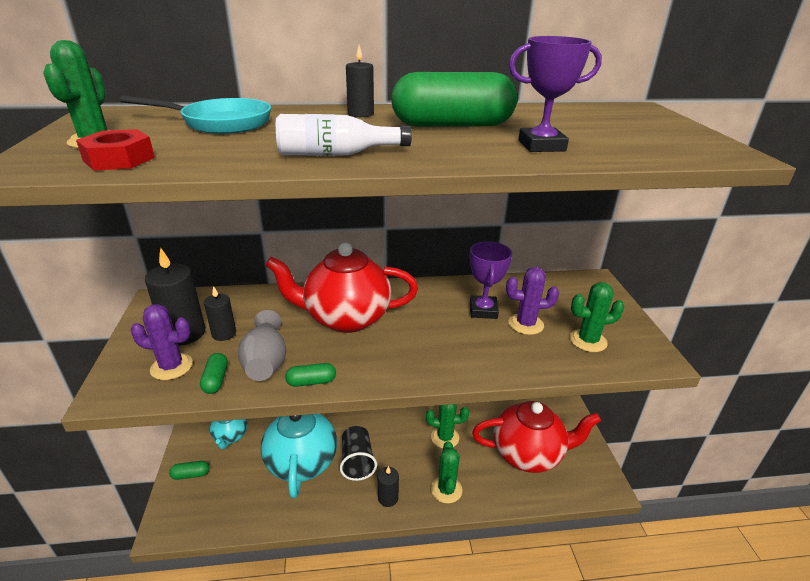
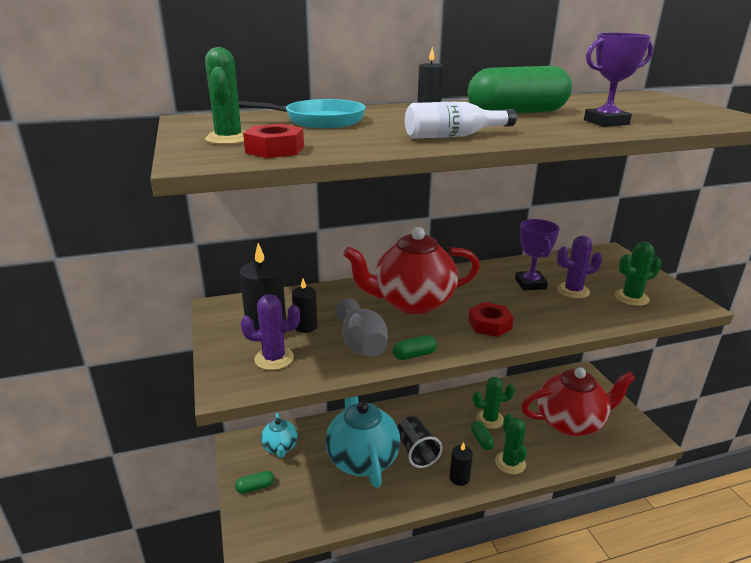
camera: 10 degrees left, 5 degrees down
(216, 380) = (324, 364): green capsule -> green capsule (481, 440)
(411, 355) = (489, 324): none -> red nut

